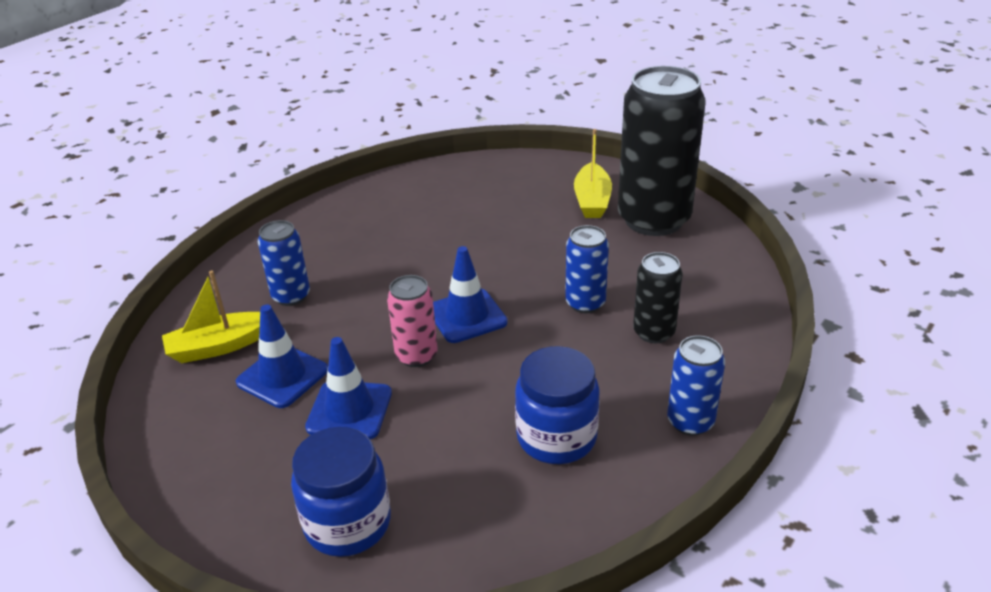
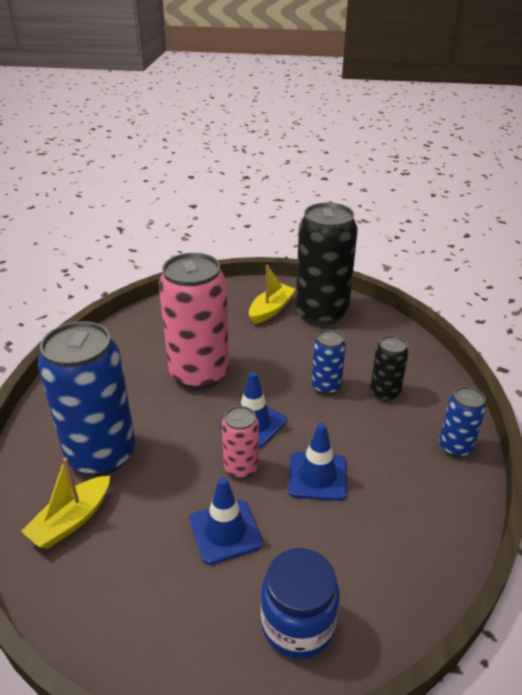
camera: 30 degrees left, 0 degrees up
(282, 376) = (148, 525): blue traffic cone -> blue traffic cone (317, 476)
(291, 296) = (101, 454): blue can -> blue can, size x2.05
(451, 247) = (199, 373): none -> pink can
(556, 437) = (386, 491): blue jar -> none
(592, 200) = (271, 310): yellow boat -> yellow boat turned 120 degrees counterclockwise

